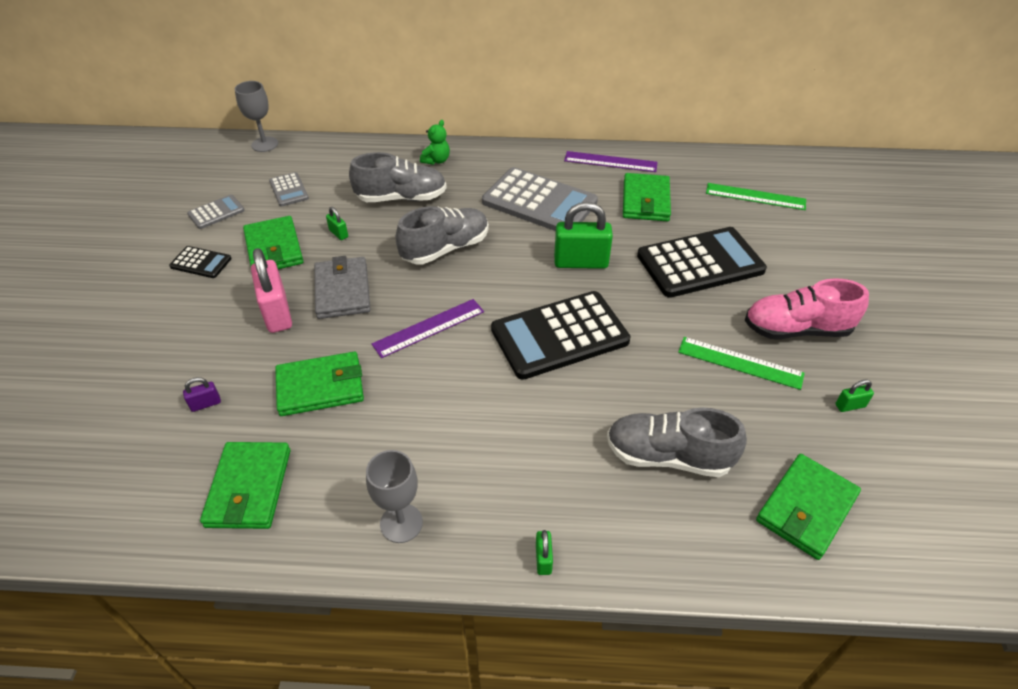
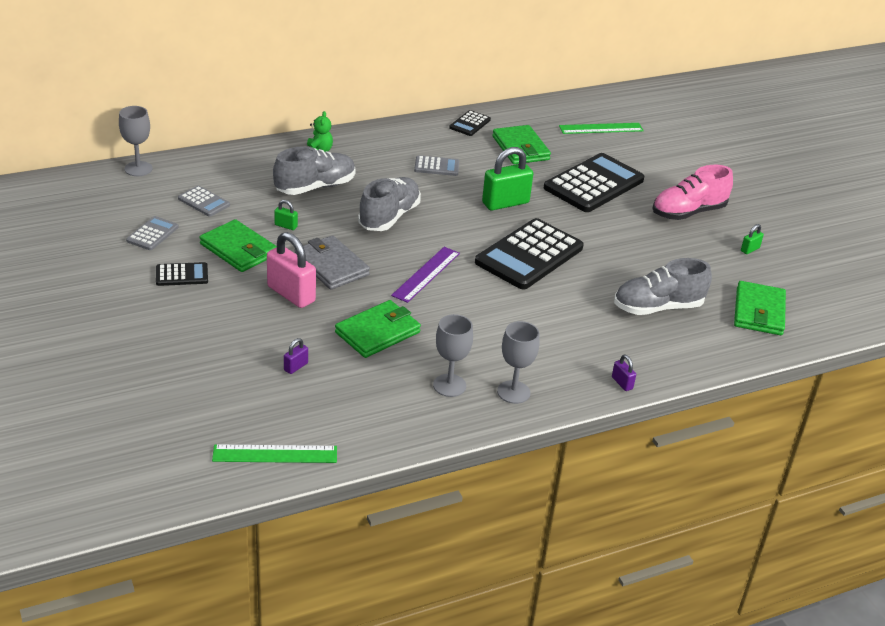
camera: 30 degrees left, 10 degrees down
(249, 488) = (385, 405): green wallet -> none
(337, 486) = (449, 385): none -> grey goblet
(539, 202) = (436, 166): grey calculator -> grey calculator, size x0.47
(543, 559) = (622, 383): green padlock -> purple padlock
(610, 162) = (469, 124): purple ruler -> black calculator
(740, 363) = (665, 242): green ruler -> green ruler (275, 454)

